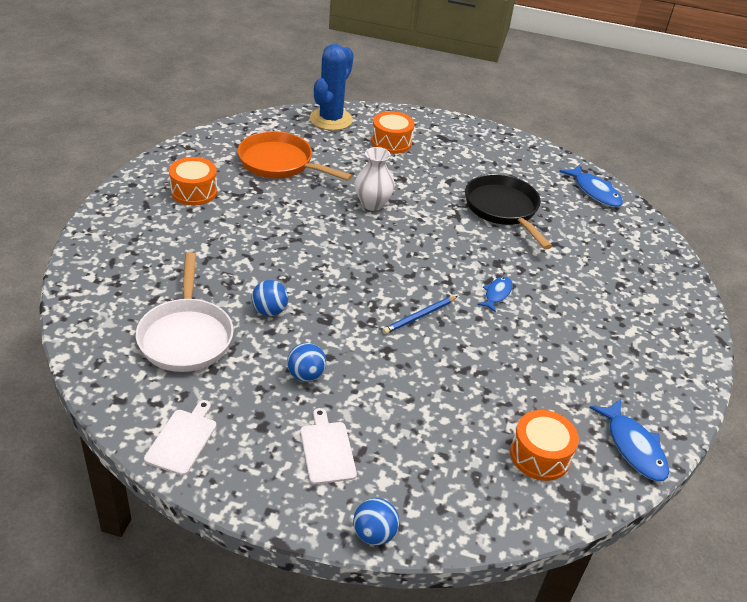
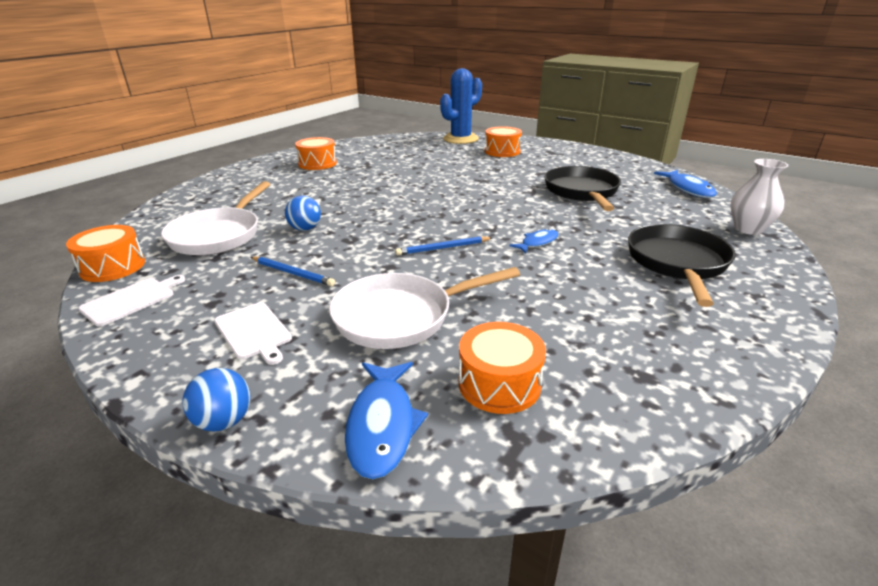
camera: 25 degrees right, 10 degrees down
(117, 402) = (113, 267): none -> orange drum
(280, 163) = (399, 155): orange pan -> none
(306, 375) = (293, 273): blue ball -> blue pencil
(327, 450) = (253, 332): white cutting board -> white cutting board turned 135 degrees clockwise
(372, 204) = (457, 180): white vase -> white vase (748, 229)
(433, 407) = (400, 316): none -> white pan
(615, 302) = (677, 263): none -> black pan
(633, 447) = (642, 400): blue fish -> blue fish (382, 425)

